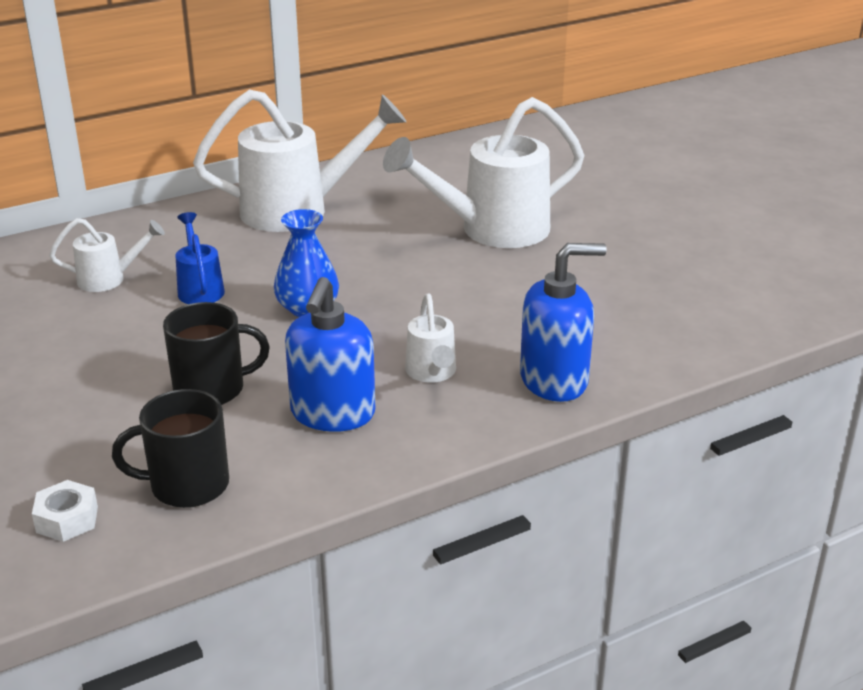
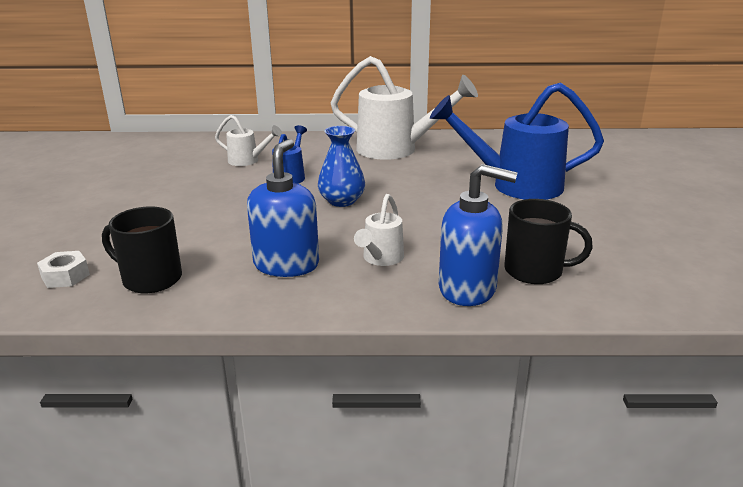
camera: 30 degrees right, 5 degrees down
(211, 389) = (232, 229): black mug -> black mug (535, 271)
(332, 414) = (286, 264): blue soap dispenser -> blue soap dispenser turned 150 degrees clockwise
(492, 230) = (516, 185): white watering can -> blue watering can

